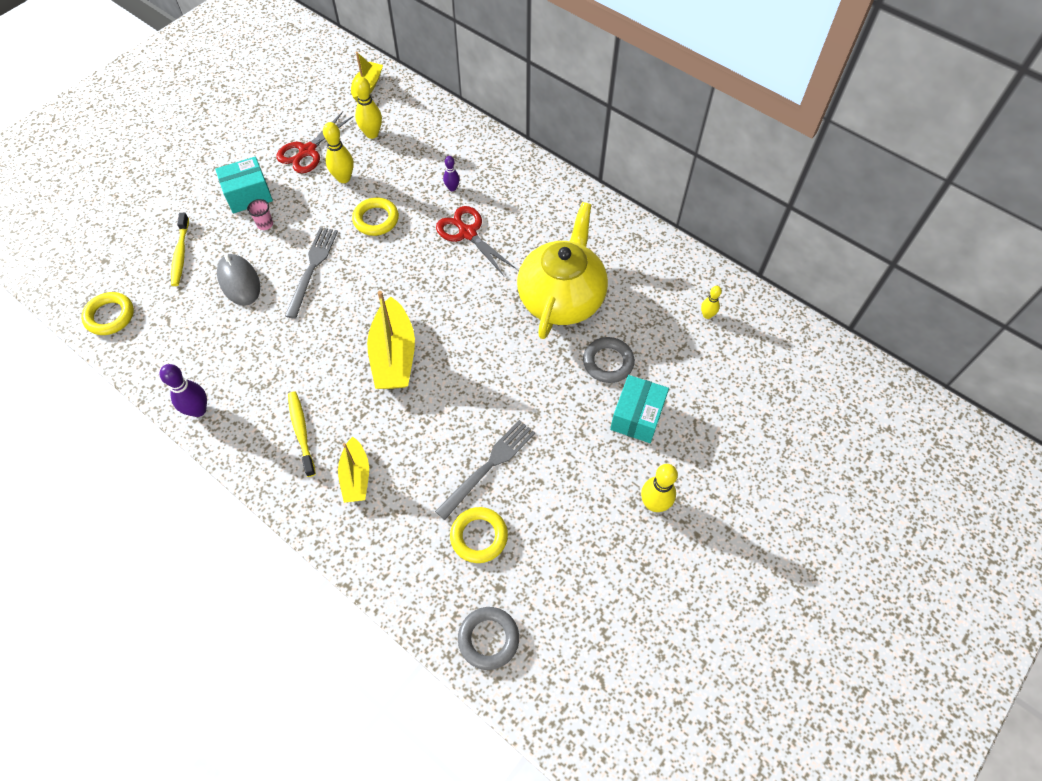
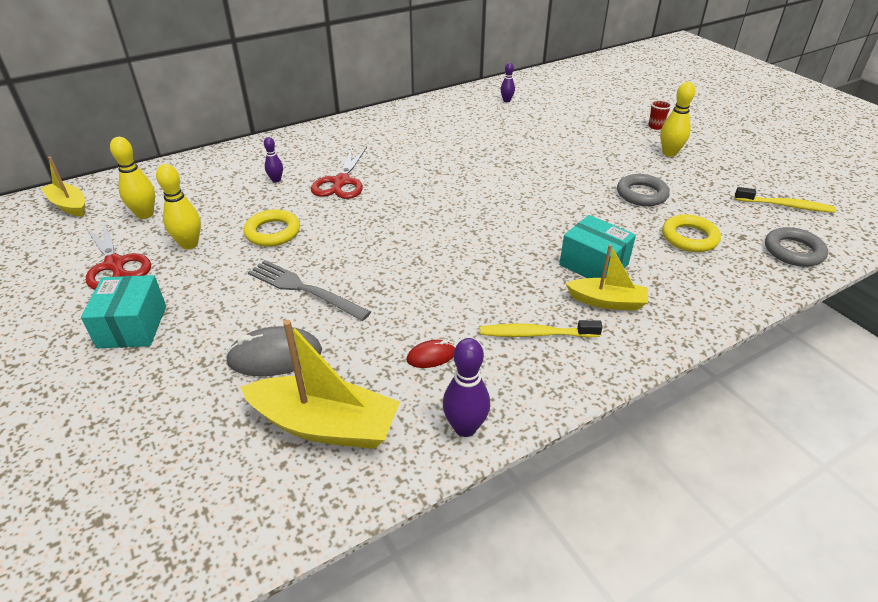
camera: 70 degrees left, 20 degrees down
(110, 316) = (227, 523): yellow ring -> none
(180, 254) = (173, 413): yellow toothbrush -> yellow toothbrush (785, 206)
(260, 371) = (431, 356): none -> red mouse
(265, 224) = (199, 318): pink cup -> none
(394, 355) = (464, 251): yellow boat -> yellow boat (325, 425)
(467, 233) = (341, 182): red scissors -> red scissors turned 60 degrees counterclockwise
(489, 466) = (616, 219): grey fork -> none
(561, 298) = (452, 151): yellow teapot -> none
(608, 362) = (530, 145): grey ring -> grey ring (641, 194)
(637, 416) = (588, 144): turquoise box -> turquoise box (593, 264)
(707, 315) = (506, 100): yellow bowling pin -> purple bowling pin
(719, 482) = (655, 126): none -> red cup

